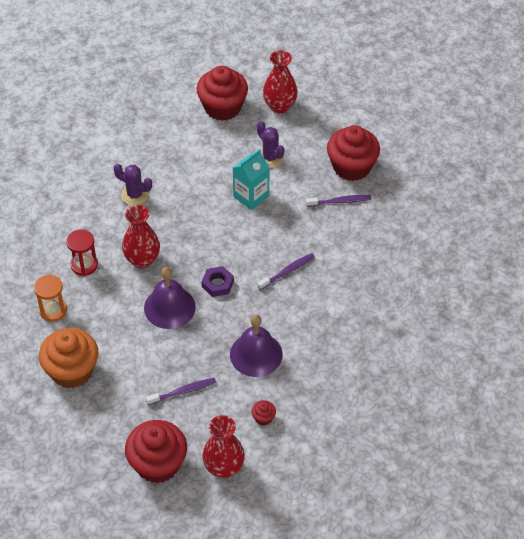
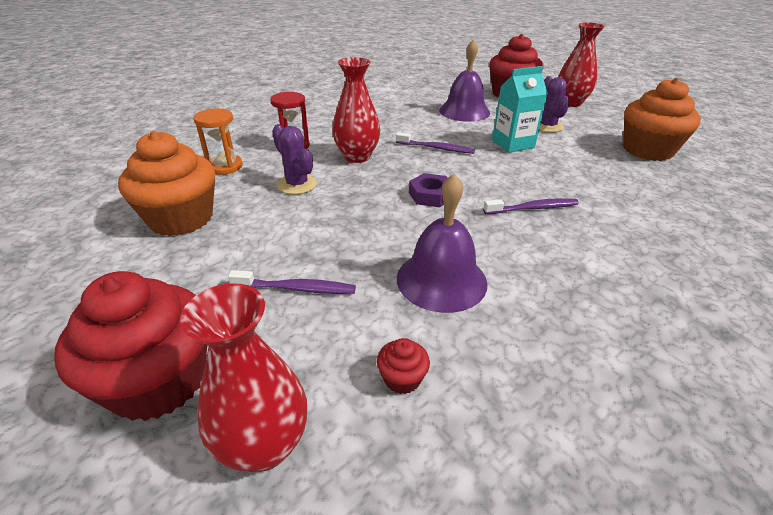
camera: 25 degrees right, 15 degrees down
(135, 195) = (387, 119): purple cactus -> purple cactus (297, 184)
(169, 307) = (355, 198): purple bell -> purple bell (464, 111)
(340, 201) = (627, 170): purple toothbrush -> purple toothbrush (436, 148)
(352, 167) = (647, 150): red cupcake -> orange cupcake

